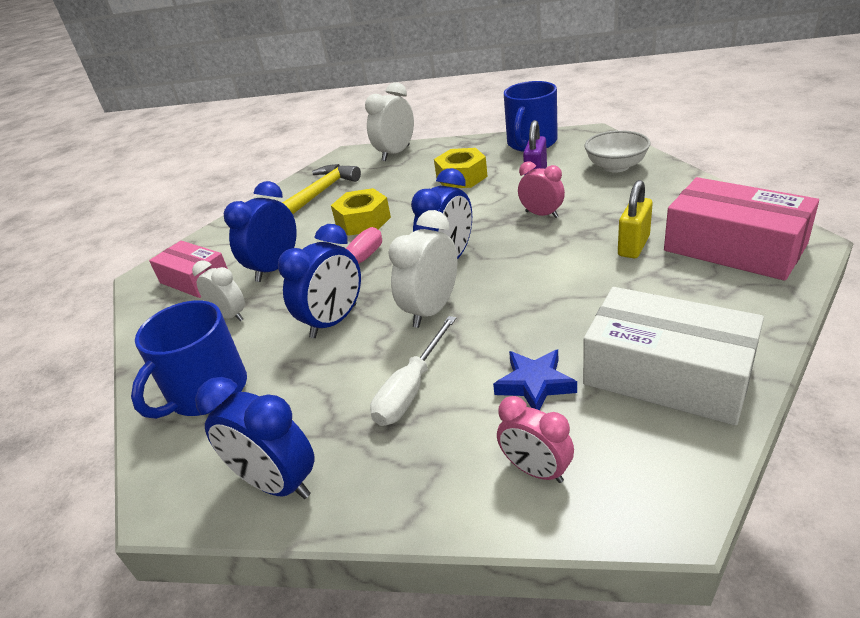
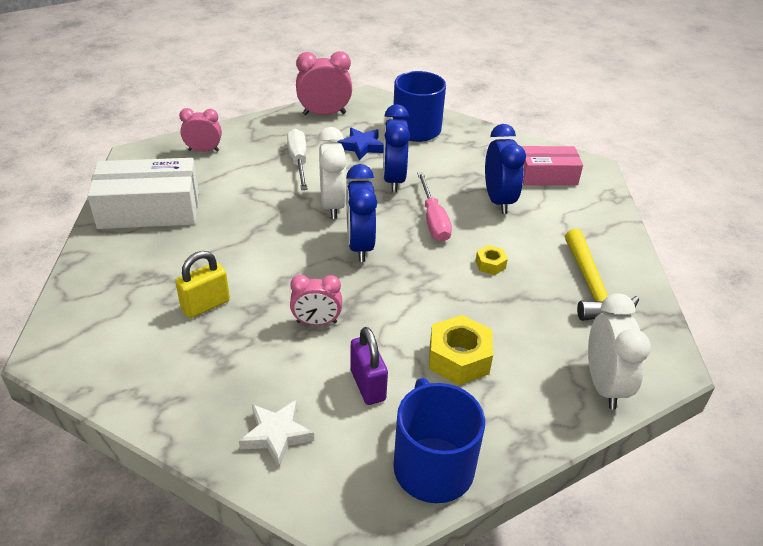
camera: 135 degrees right, 5 degrees up
(230, 316) = (473, 163): white clock -> none
(277, 483) = (324, 114): blue clock -> pink clock
(363, 221) = (490, 264): yellow nut -> yellow nut, size x0.52
(535, 384) = (227, 183): blue star -> blue star (361, 147)
(616, 167) = (276, 435): white bowl -> white star
(633, 246) = (205, 305): yellow padlock -> yellow padlock turned 60 degrees clockwise
(734, 247) = (113, 328): pink box -> none

